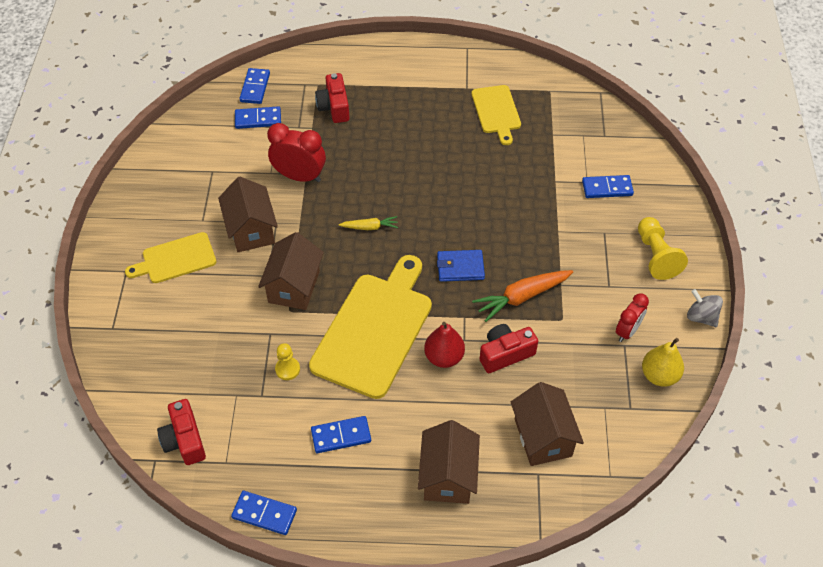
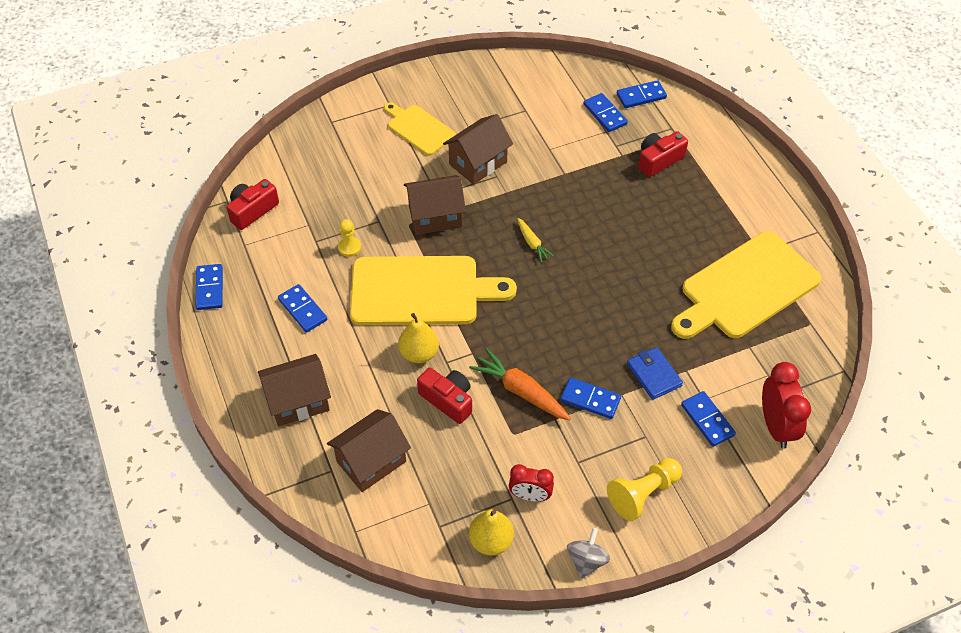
camera: 65 degrees right, 0 degrees up
(299, 176) = (558, 170): red clock -> red clock (776, 426)
(444, 357) = (419, 353): red pear -> yellow pear
(460, 267) = (527, 329): blue wallet -> blue wallet (654, 375)
(496, 112) = (746, 288): yellow cutting board -> yellow cutting board, size x1.81
(553, 253) = (590, 400): none -> blue domino

